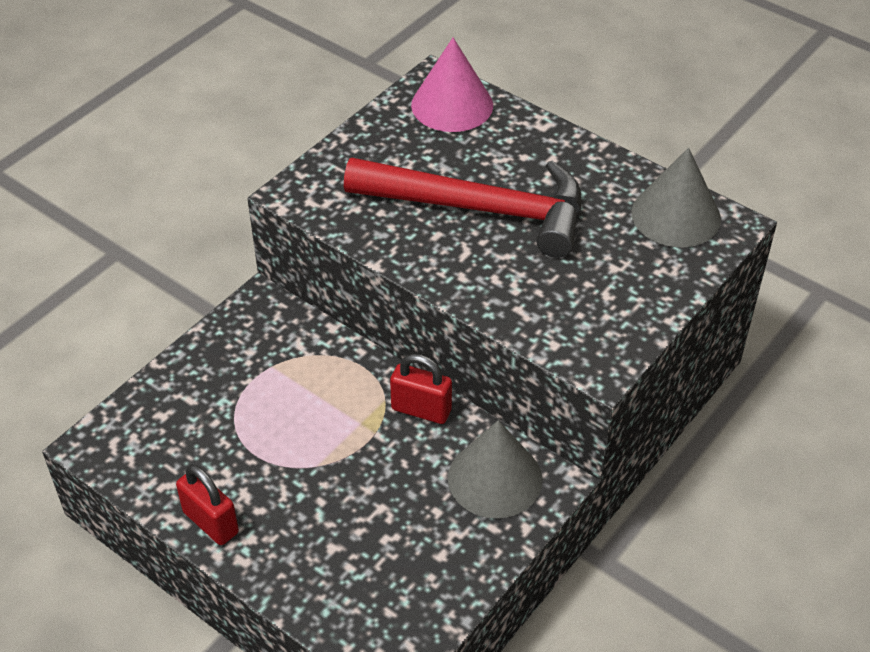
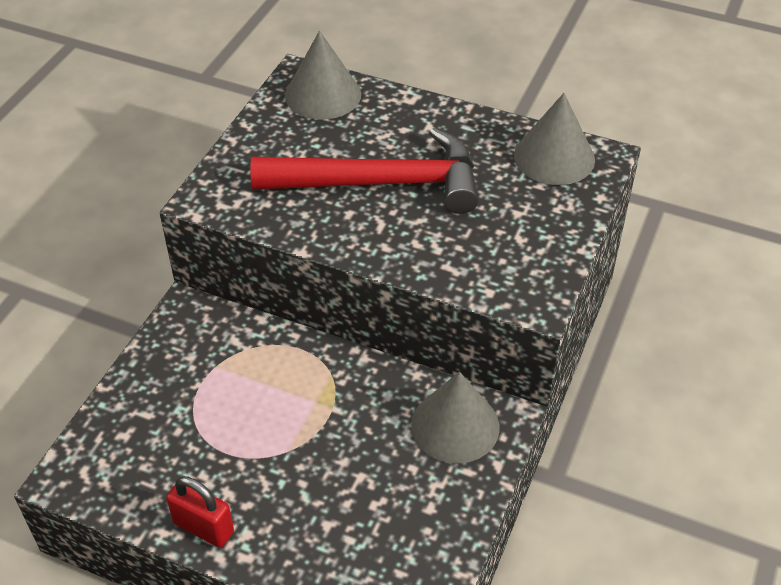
camera: 15 degrees left, 0 degrees up
(421, 410) = (368, 377): red padlock -> none
(452, 105) = (323, 95): pink cone -> grey cone

